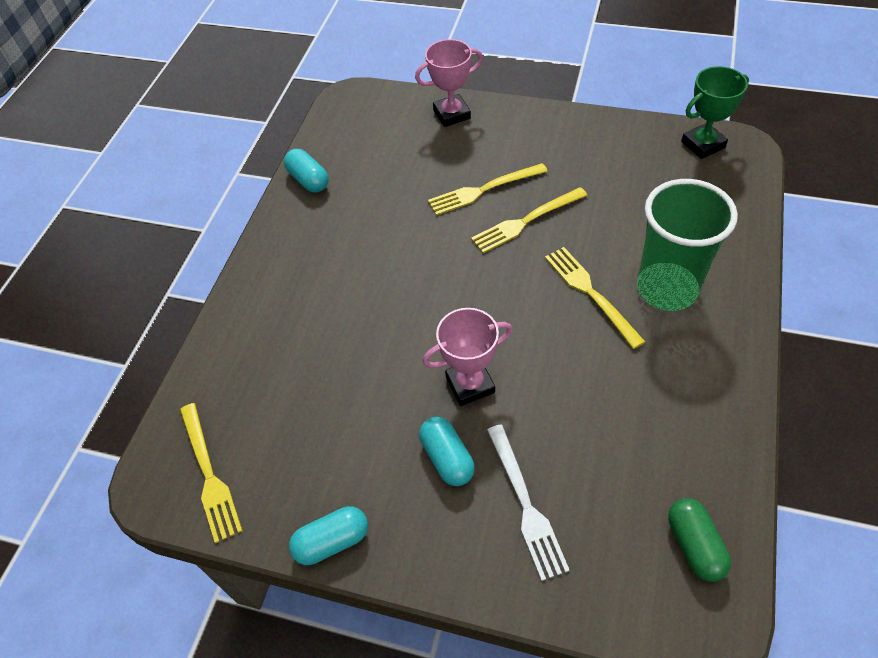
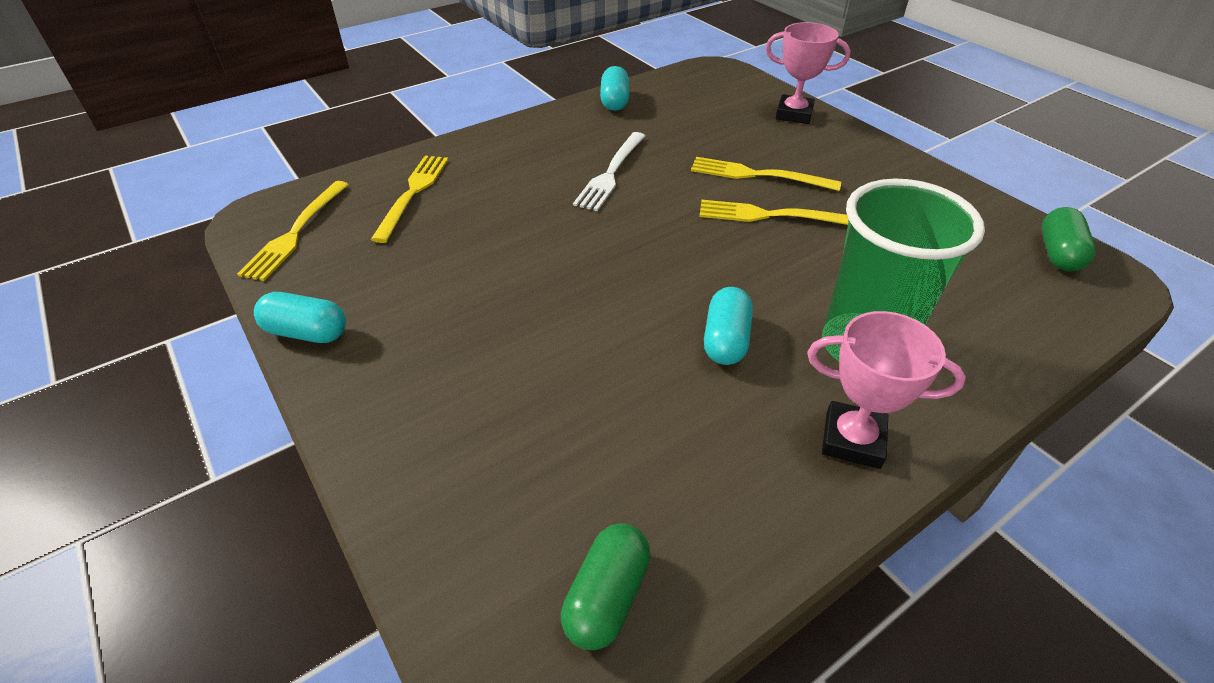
camera: 35 degrees right, 10 degrees down
(447, 458) = (470, 339): turquoise capsule -> turquoise capsule (726, 340)
(470, 384) = (562, 300): pink trophy -> pink trophy (852, 440)
(526, 505) = (487, 423): white fork -> white fork (611, 173)
(590, 293) = (770, 302): yellow fork -> yellow fork (413, 193)
(703, 145) = (1058, 253): green trophy -> green capsule

